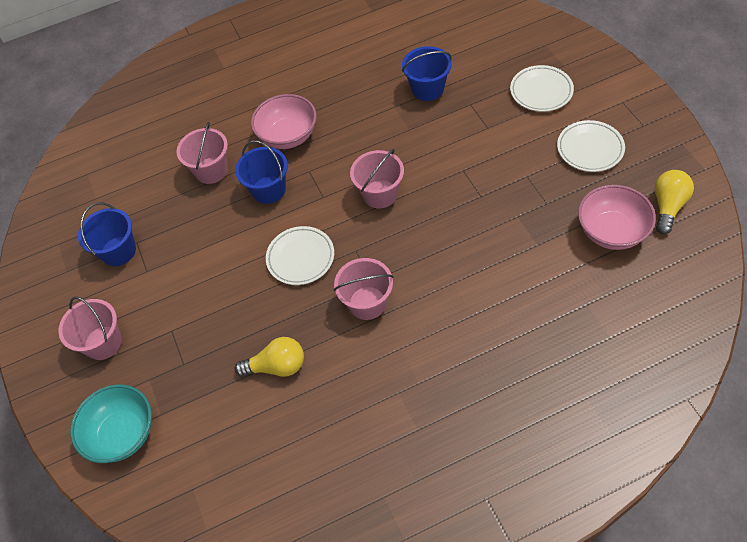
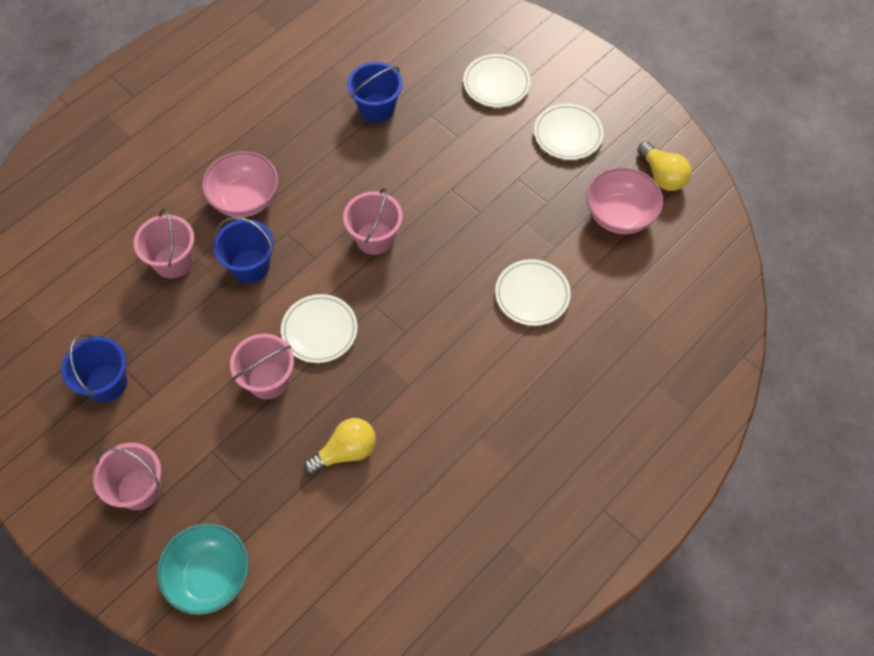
camera: 30 degrees left, 5 degrees up
(367, 303) = (411, 357): pink bucket -> pink bucket (268, 380)
(499, 280) = (532, 295): none -> white plate
(668, 206) = (662, 175): yellow light bulb -> yellow light bulb turned 150 degrees clockwise

